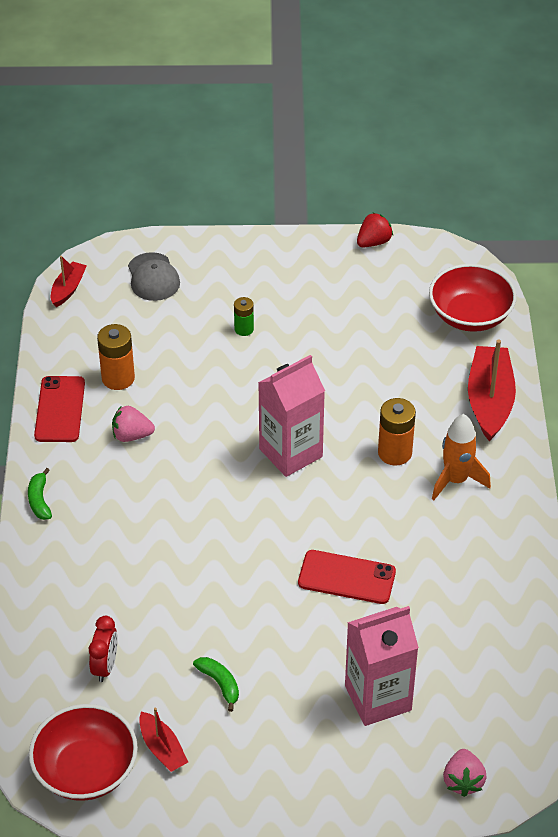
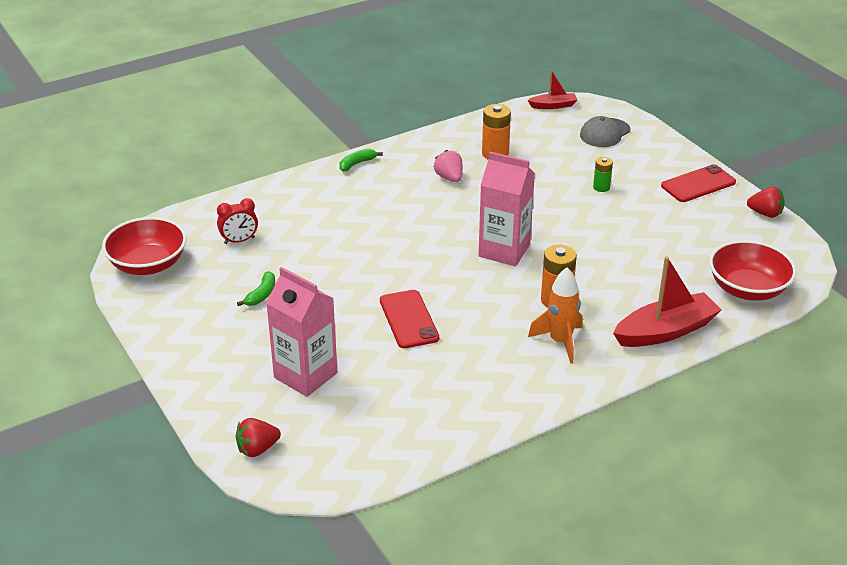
camera: 60 degrees right, 10 degrees down
(60, 409) = (443, 142): red phone -> red phone (698, 184)
(162, 748) = (187, 290): red boat -> none
(463, 781) = (257, 449): pink strawberry -> red strawberry

